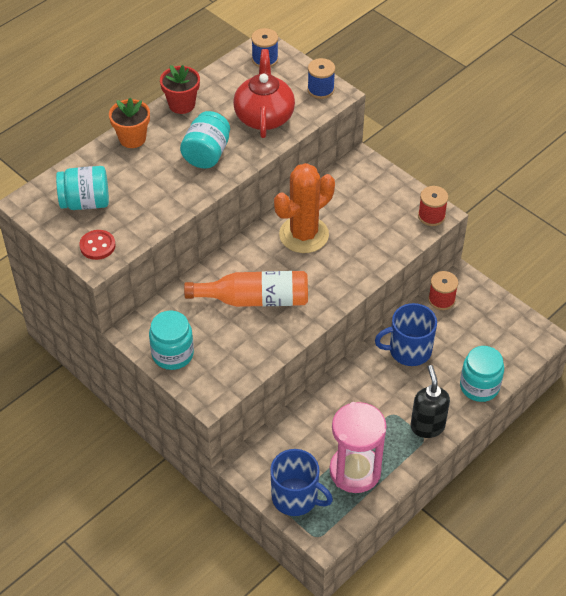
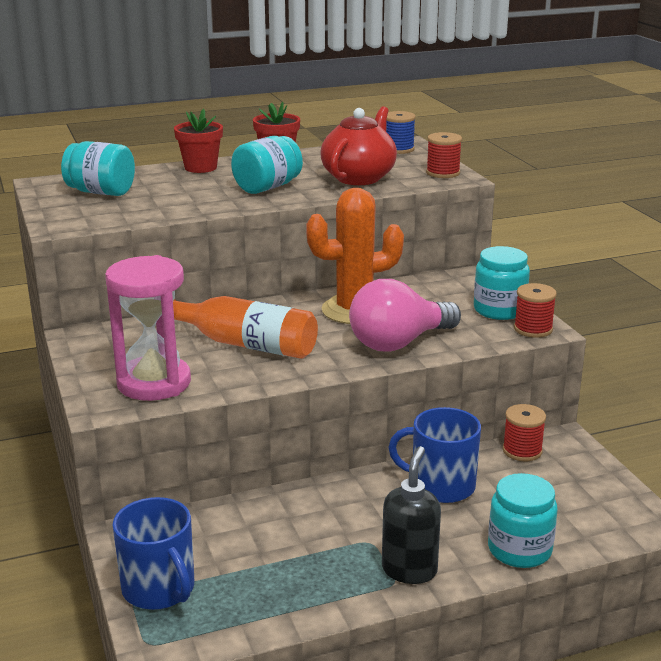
camera: 25 degrees right, 25 degrees down
(97, 246) = (75, 217): red button -> none
(132, 138) = (200, 167): orange flower pot -> red flower pot
(172, 354) = (101, 362): turquoise jar -> turquoise jar (499, 310)
(320, 89) = (443, 173): blue spool -> red spool
(354, 262) = (399, 343): none -> pink light bulb
(355, 471) = (266, 586): pink hourglass -> pink hourglass (154, 383)

